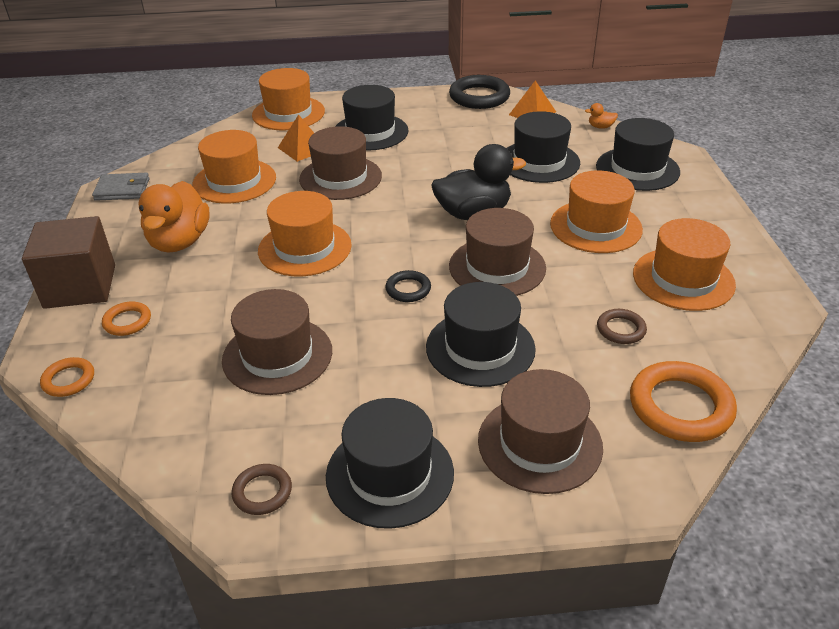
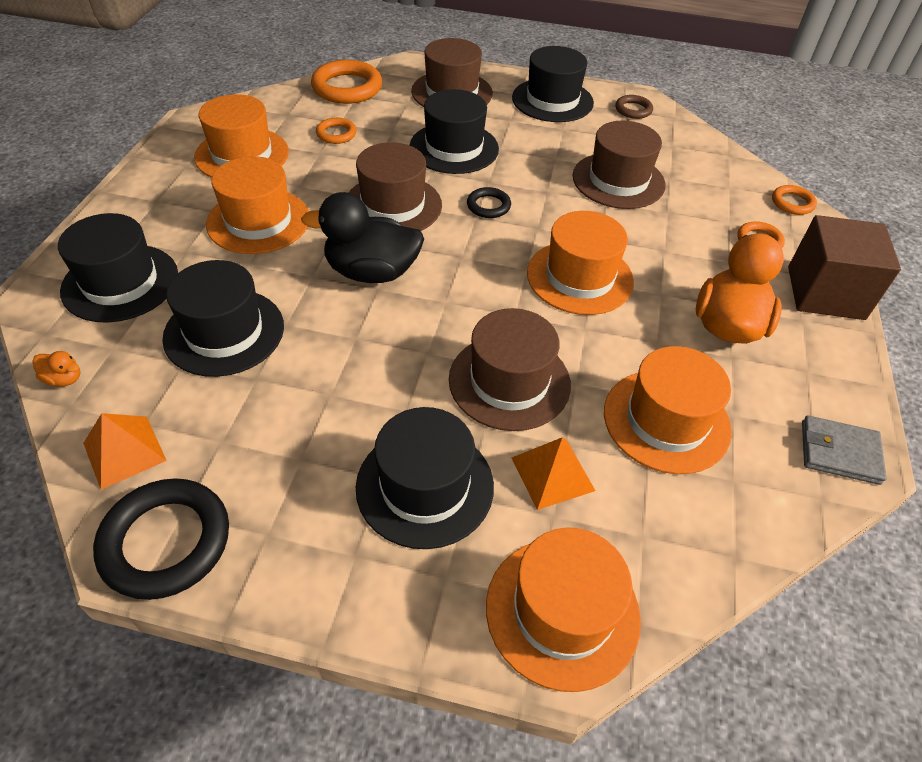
camera: 165 degrees left, 10 degrees up
(621, 329) = (336, 134): brown ring -> orange ring

